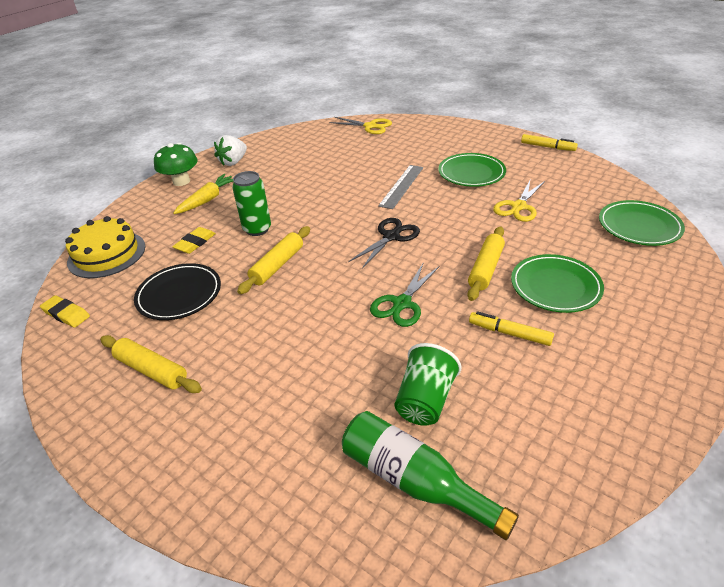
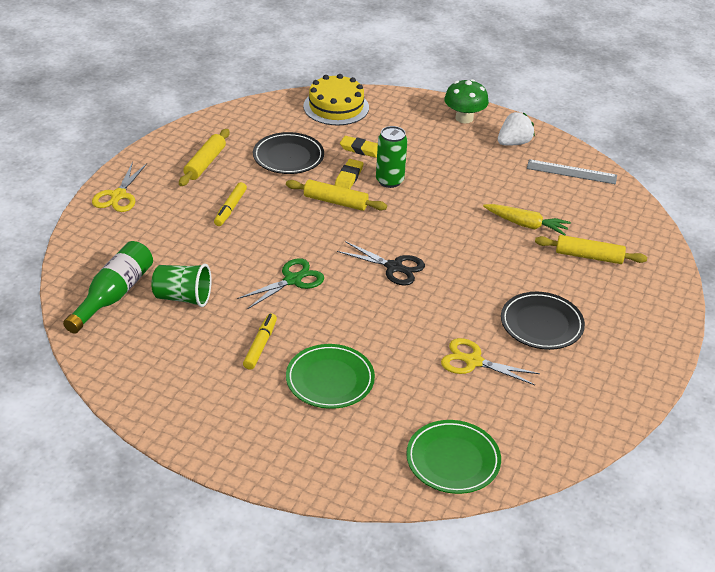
camera: 75 degrees right, 0 degrees up
(66, 314) = (259, 109): yellow eraser -> yellow eraser (349, 177)
(207, 200) = (433, 141): yellow carrot -> yellow carrot (525, 225)
(233, 162) = (514, 143): white strawberry -> white strawberry turned 120 degrees clockwise
(370, 126) = (640, 233): yellow scissors -> yellow scissors (118, 195)
(401, 186) = (495, 269): grey ruler -> grey ruler (571, 172)
(402, 303) = (292, 280): green scissors -> green scissors turned 120 degrees clockwise
(471, 173) = (541, 324): green plate -> black plate
(486, 269) = (351, 333): yellow rolling pin -> yellow rolling pin (589, 256)
(547, 147) = (637, 398): yellow marker -> yellow marker (230, 208)

